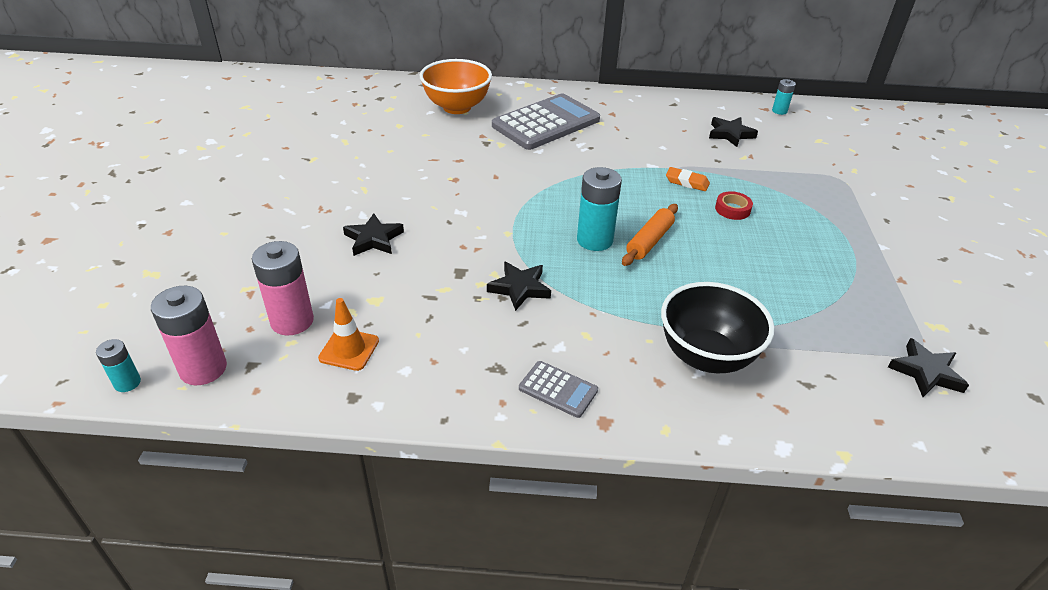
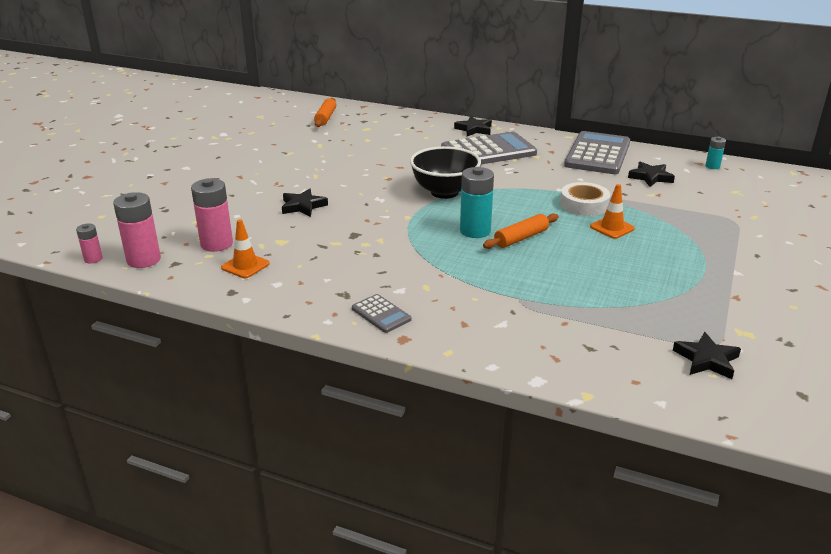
camera: 20 degrees right, 10 degrees down
(127, 383) = (93, 259): turquoise battery -> pink battery
(331, 99) = (325, 118): none -> orange rolling pin
(457, 107) = (421, 133): orange bowl -> none
(519, 288) = (393, 251): black star -> black star (474, 129)
(661, 111) = (598, 154): none -> grey calculator
(687, 182) = (584, 204): orange eraser -> white tape
(706, 356) = (515, 316): black bowl -> black bowl (444, 192)
(732, 209) = (612, 228): red tape -> orange traffic cone

